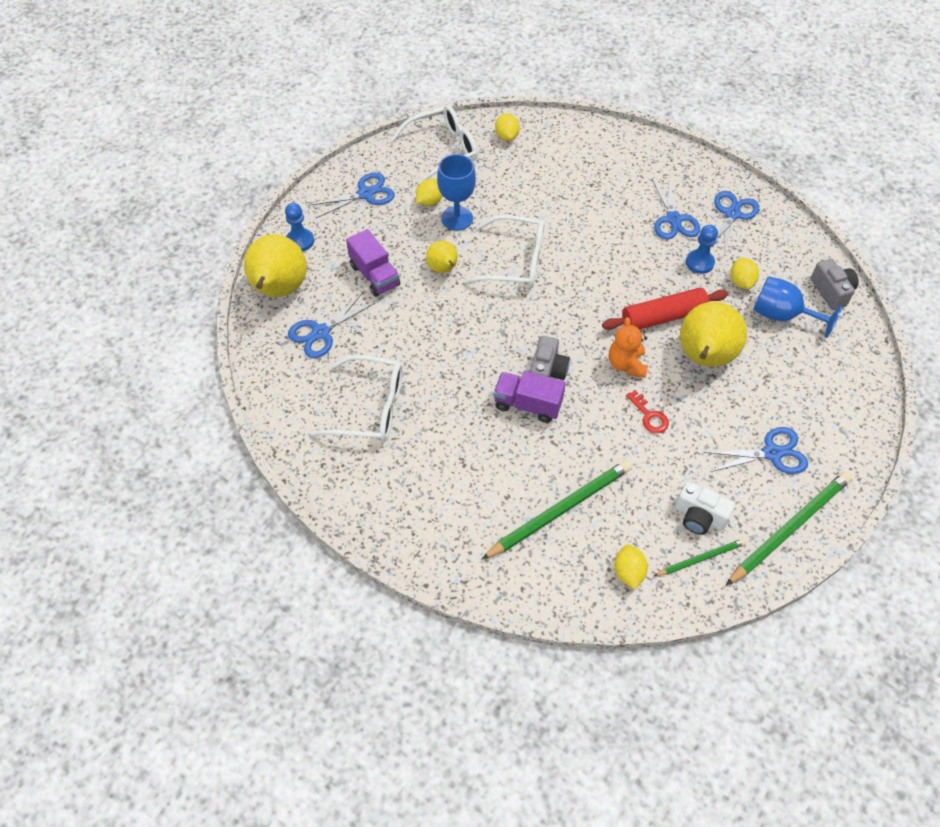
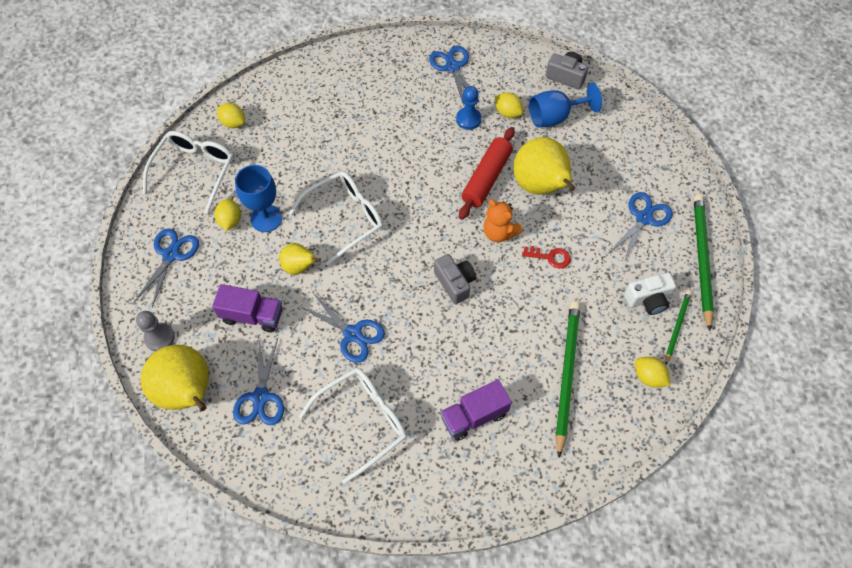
camera: 45 degrees left, 5 degrees up
(300, 241) = (159, 337): blue pawn -> grey pawn
(527, 405) = (468, 319): purple truck -> purple truck (474, 416)
(673, 219) = (419, 100): blue scissors -> blue scissors (352, 334)

